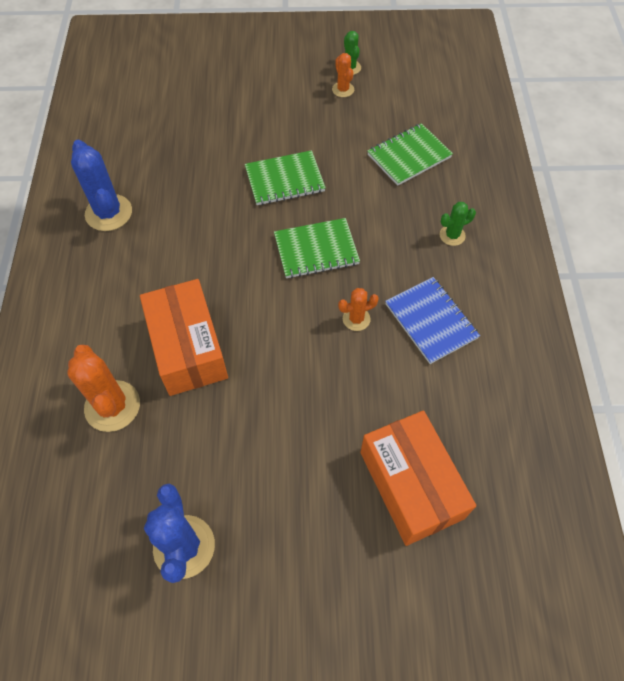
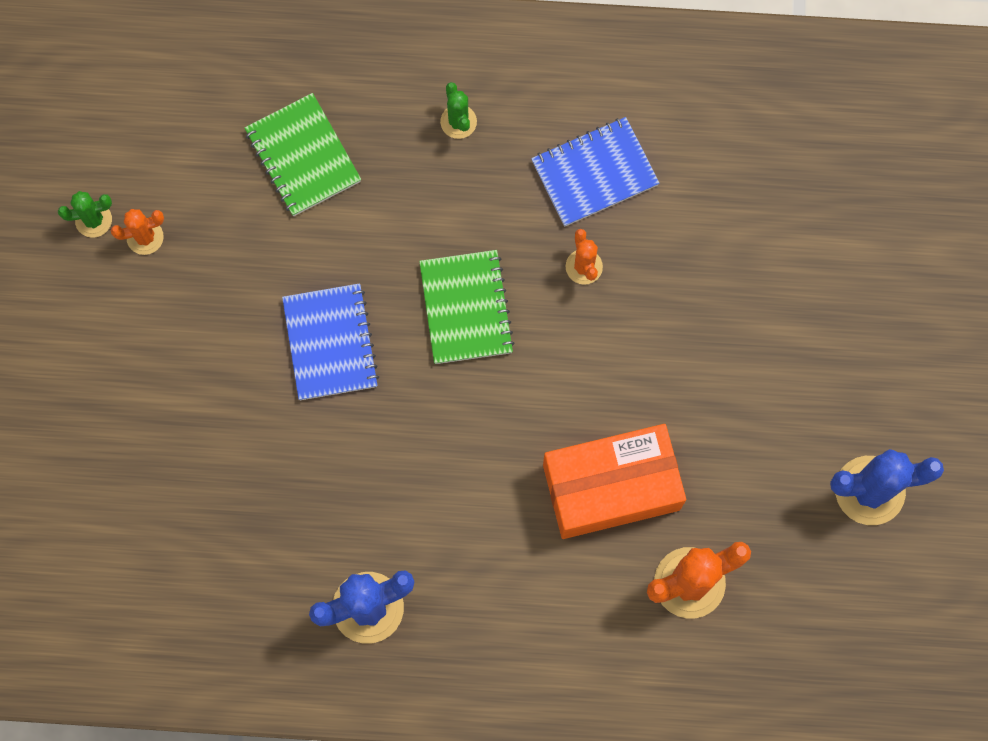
camera: 85 degrees left, 15 degrees up
(284, 180) = (330, 343): green notebook -> blue notebook
(411, 485) = (810, 232): orange box -> none

